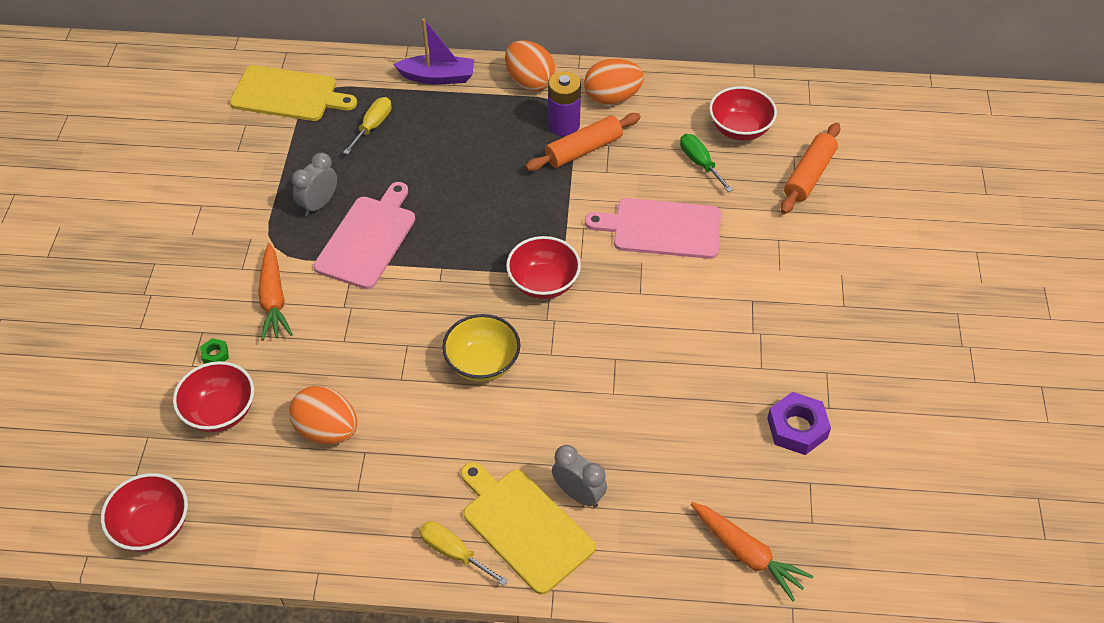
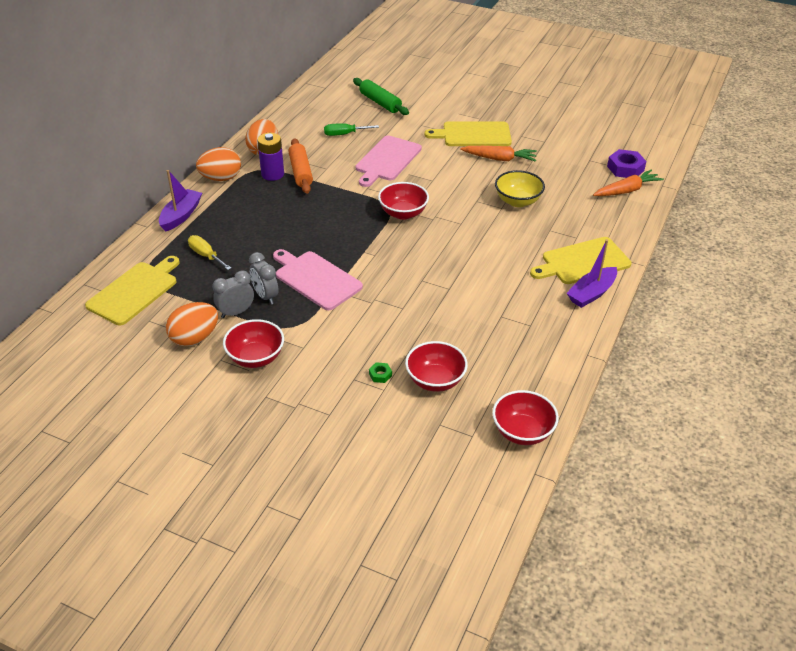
camera: 70 degrees left, 10 degrees down
(273, 299) = (344, 335): orange carrot -> orange carrot (499, 159)
(327, 430) = (476, 330): orange egg -> orange egg (195, 338)
(453, 552) = (591, 293): yellow screwdriver -> purple boat
(482, 363) = (454, 251): yellow bowl -> yellow bowl (517, 201)
(578, 494) = (568, 237): grey clock -> grey clock (236, 312)
(739, 129) = (327, 114): red bowl -> red bowl (256, 357)
(790, 309) = (473, 134): none -> yellow cutting board
(797, 428) = (553, 154): purple nut -> purple nut (625, 168)
(808, 175) = (380, 103): orange rolling pin -> green rolling pin

